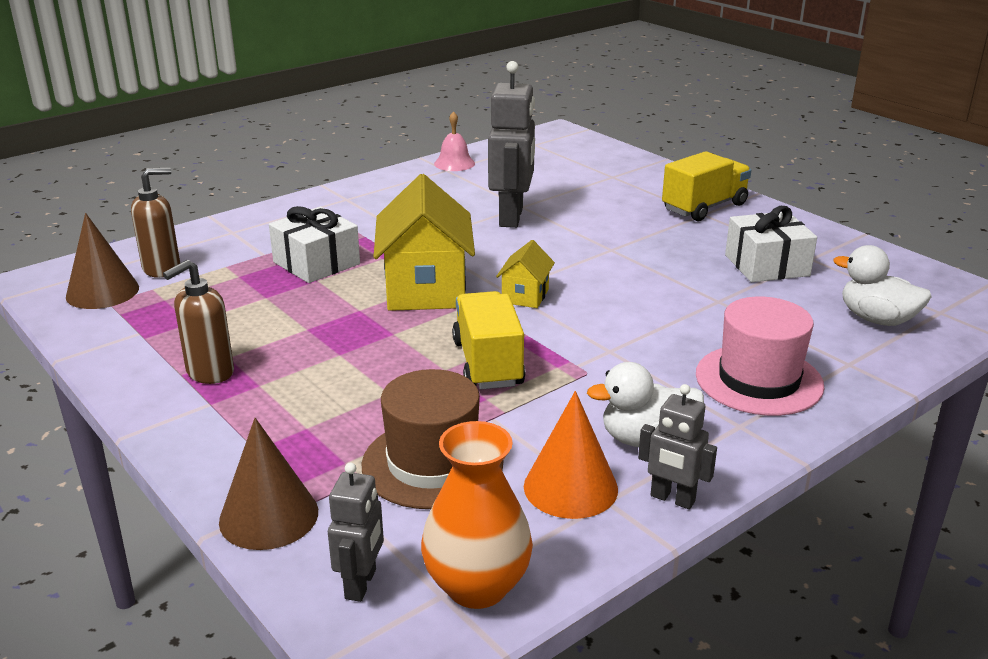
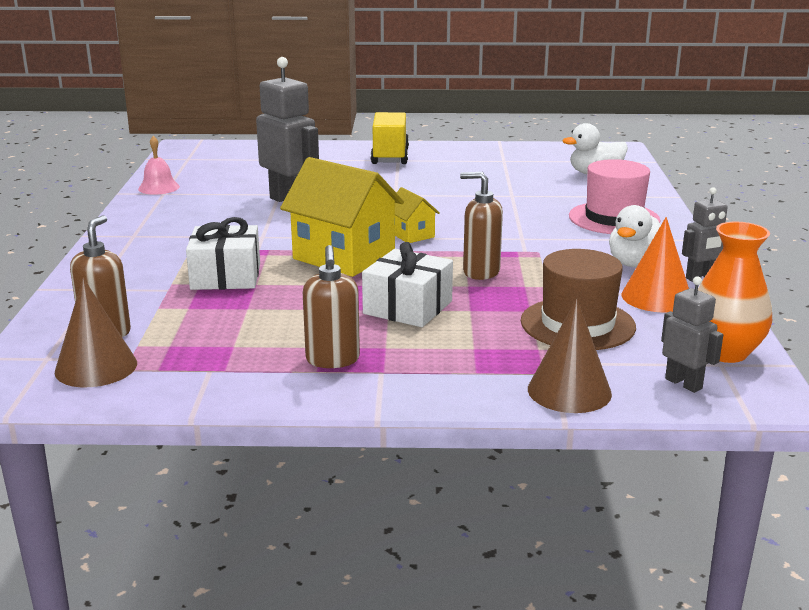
camera: 50 degrees left, 5 degrees down
(487, 363) = (481, 272): yellow truck -> brown soap dispenser
(766, 265) = (492, 171): white gift -> white gift (407, 307)

